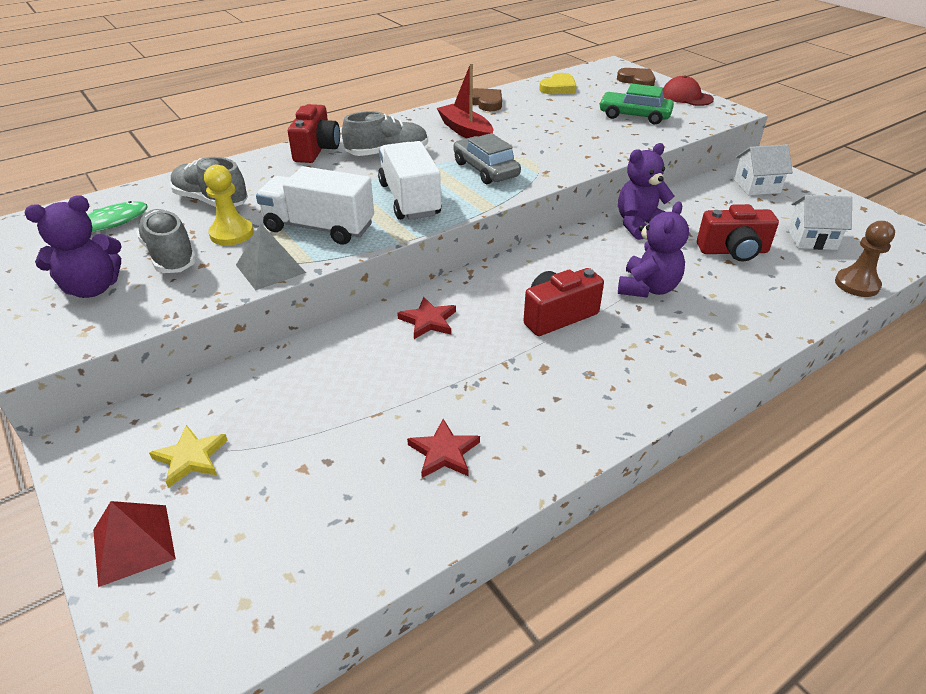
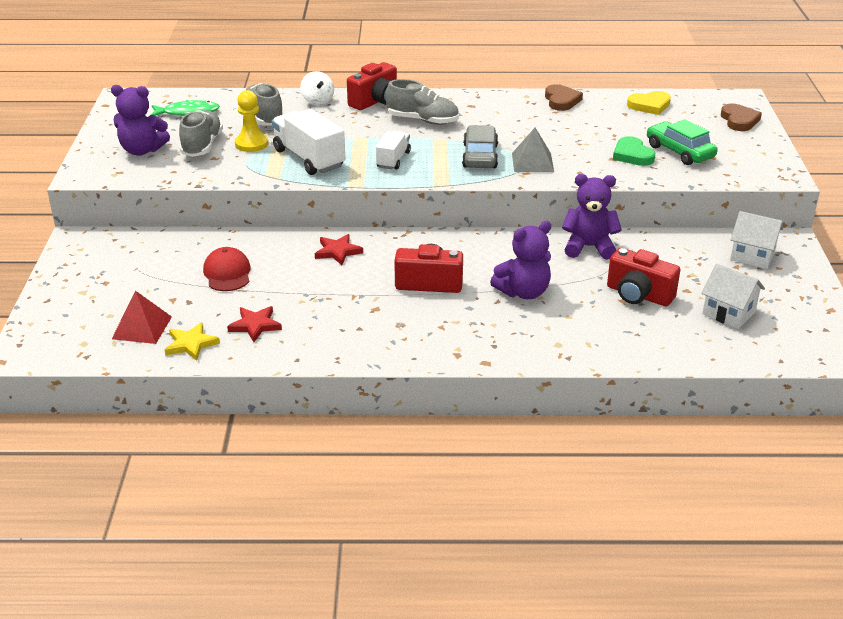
camera: 35 degrees right, 5 degrees down
(133, 544) = (61, 296): red pyramid -> red pyramid (142, 327)
(191, 458) = (123, 269): yellow star -> yellow star (191, 344)
(254, 167) = (318, 101): none -> white spinning top
(270, 268) = (249, 174): grey pyramid -> grey pyramid (532, 162)
(409, 199) = (393, 160): white truck -> white truck, size x0.59
(465, 131) = (508, 121): red boat -> none
(605, 129) = (632, 155): none -> green heart
(686, 97) = (763, 149): red cap -> red cap (227, 273)
(857, 284) = (707, 358): brown pawn -> none

